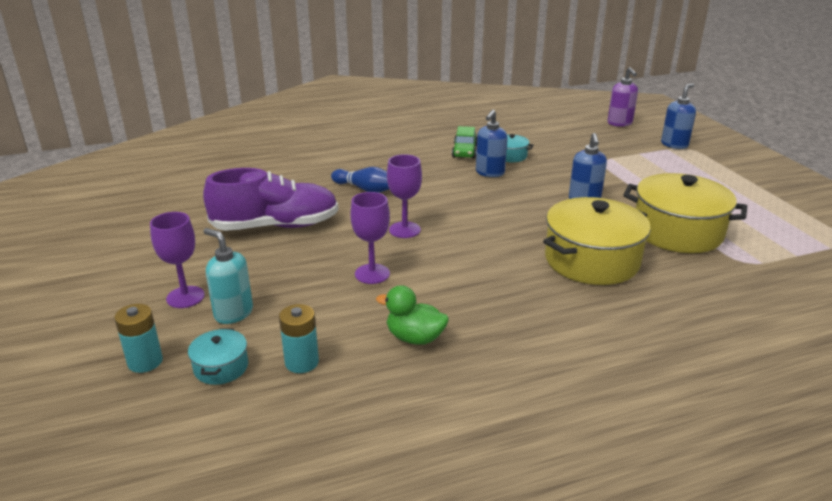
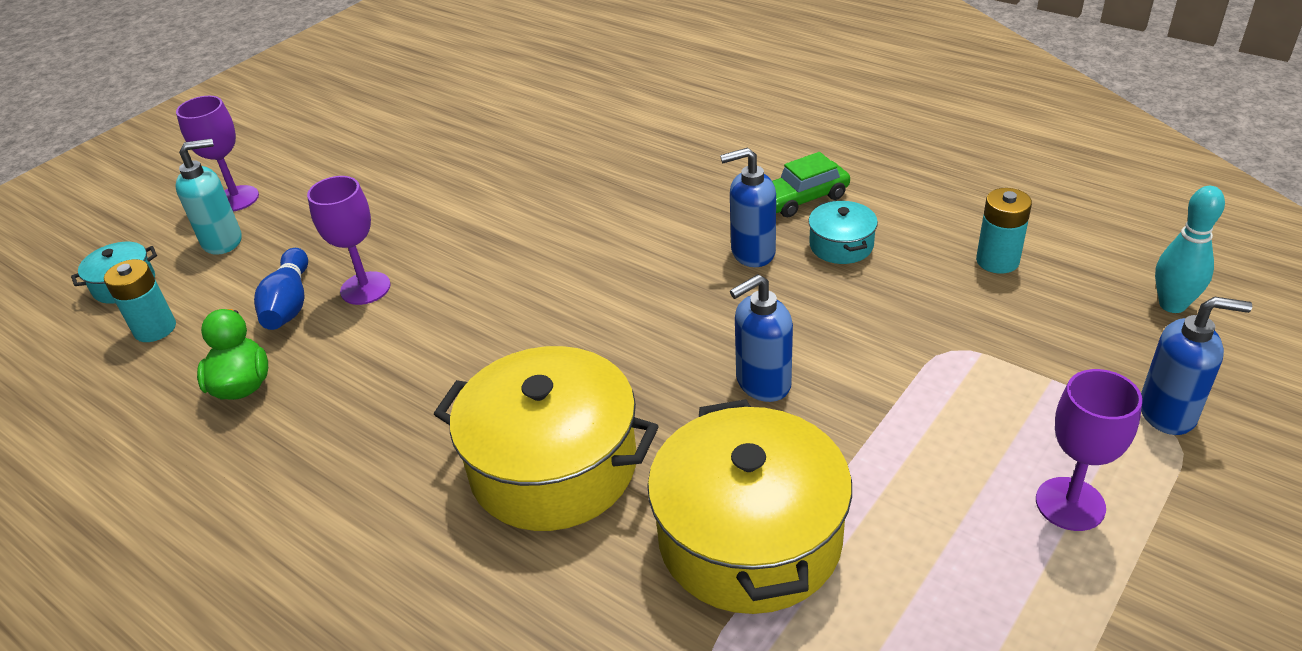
camera: 60 degrees right, 10 degrees up
(145, 362) = (114, 239): turquoise battery -> turquoise battery (997, 261)
(233, 313) = (223, 241): turquoise soap dispenser -> turquoise soap dispenser turned 60 degrees clockwise
(276, 226) = (425, 171): purple shoe -> none
(365, 189) = (581, 180): blue bowling pin -> blue bowling pin (289, 304)
(404, 230) = (497, 261): purple goblet -> purple goblet (1070, 504)
(620, 123) = (1172, 305): purple soap dispenser -> turquoise bowling pin

